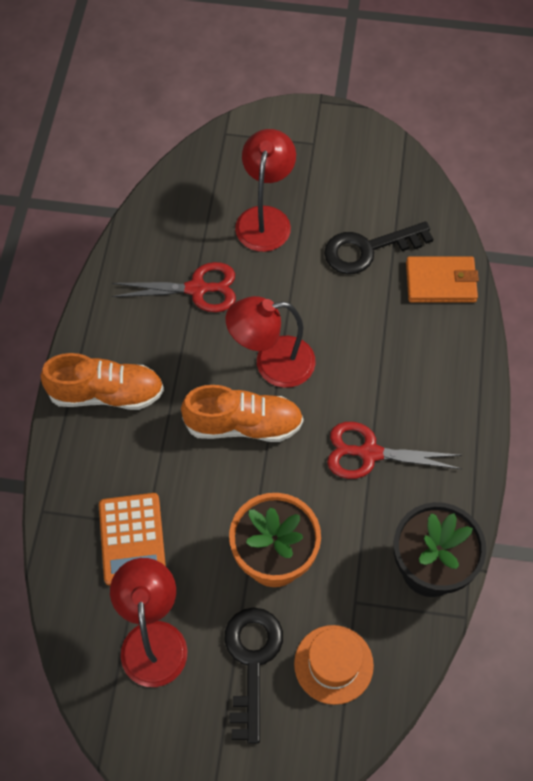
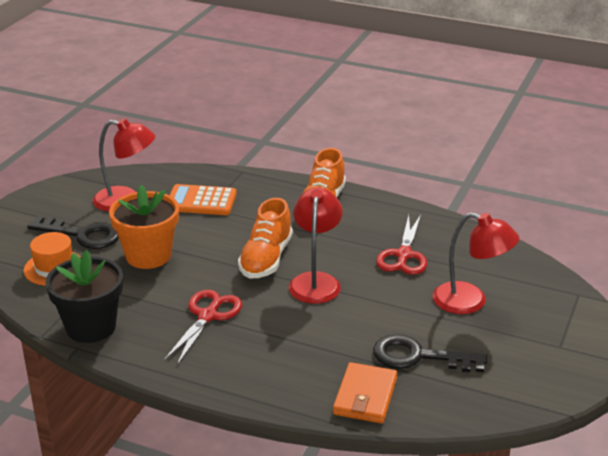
camera: 105 degrees right, 30 degrees down
(368, 249) = (418, 357): black key -> black key turned 75 degrees counterclockwise

